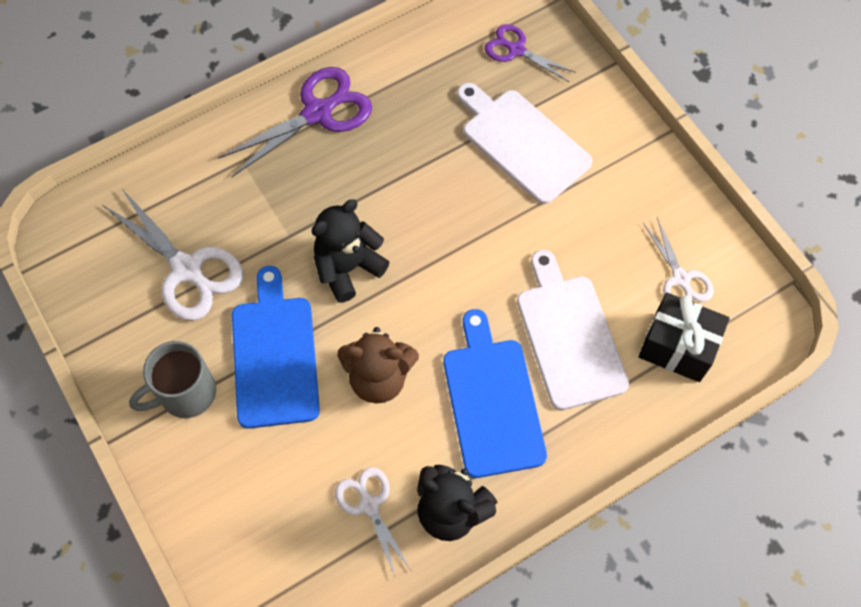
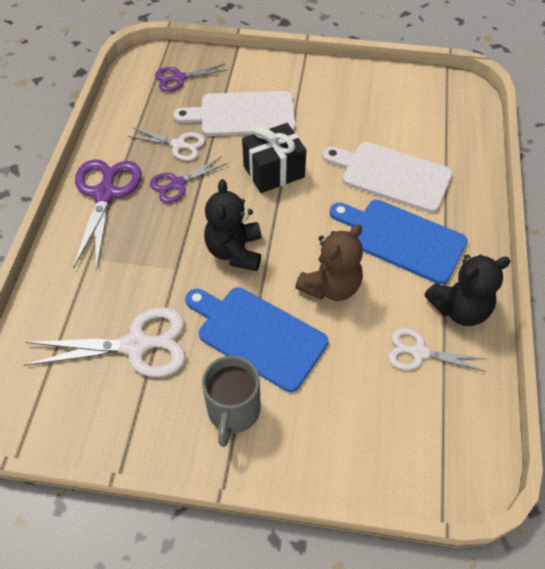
camera: 50 degrees left, 10 degrees down
(382, 159) = (177, 184): none -> purple scissors
(677, 347) = (443, 135): black gift -> black gift (273, 171)
(680, 278) = (402, 107): white scissors -> white scissors (178, 145)

